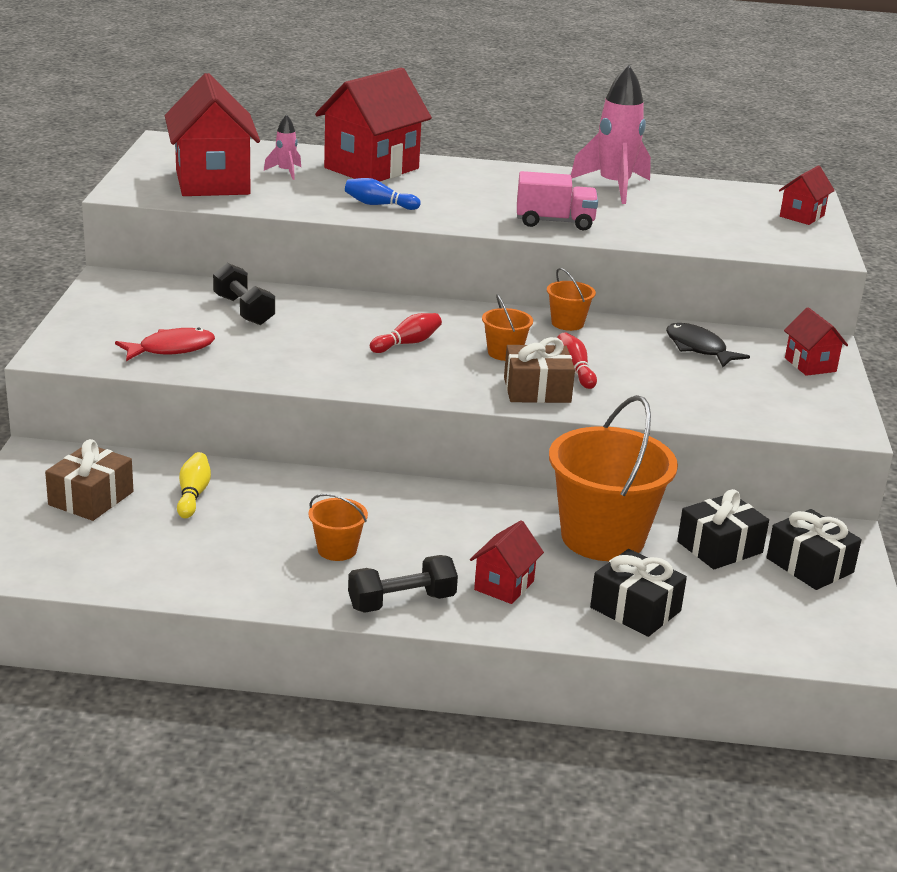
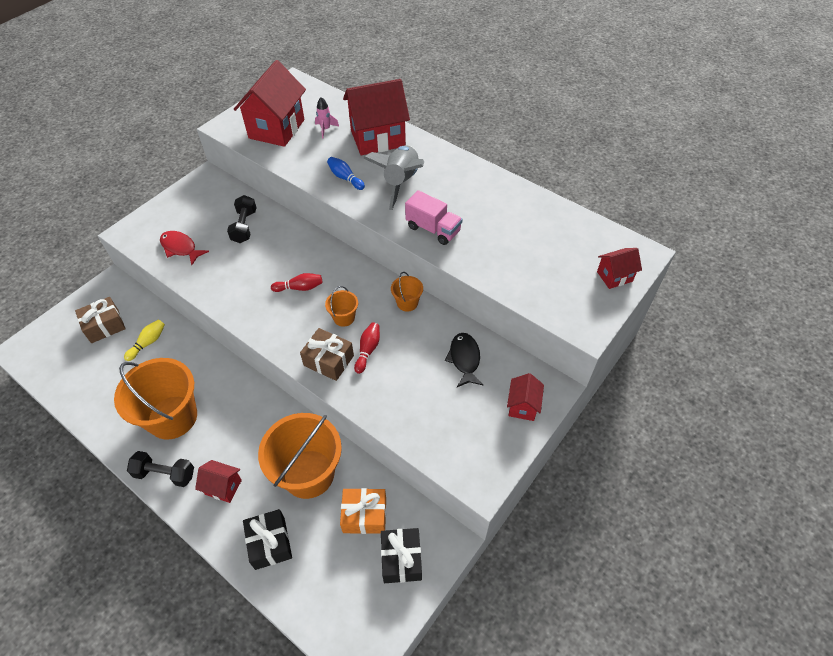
camera: 35 degrees right, 25 degrees up
(171, 349) = (180, 248): red fish -> red fish turned 150 degrees counterclockwise
(337, 550) = (172, 417): orange bucket -> orange bucket, size x2.21
(458, 196) = (401, 182): none -> grey rocket
(504, 585) = (223, 487): red house -> red house turned 45 degrees clockwise
(614, 187) = (511, 202): pink rocket -> none
(720, 547) = (364, 515): black gift -> orange gift

